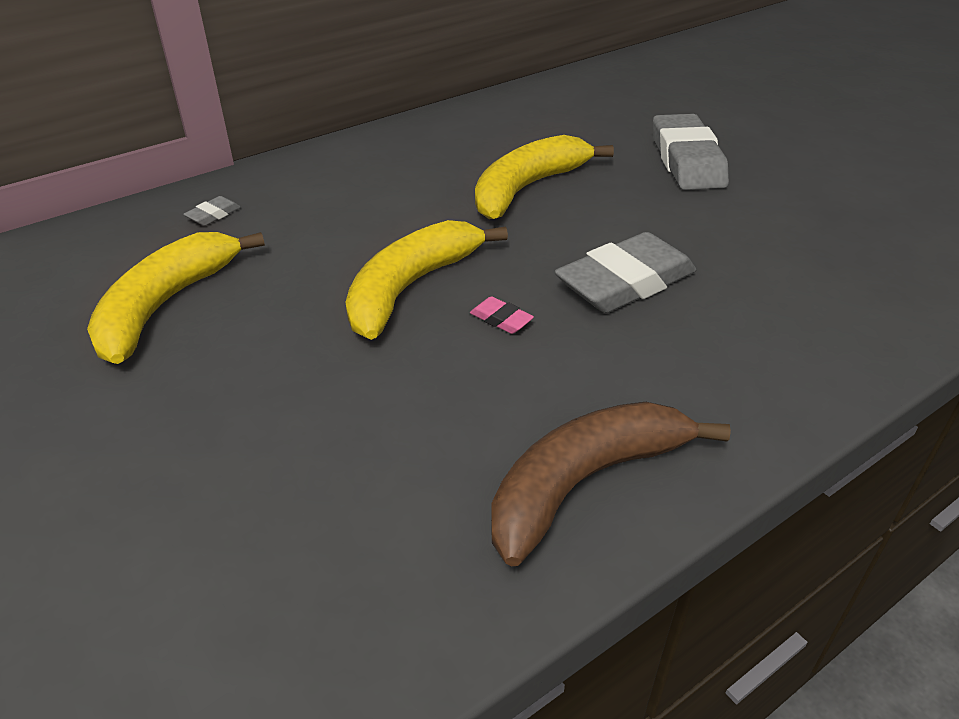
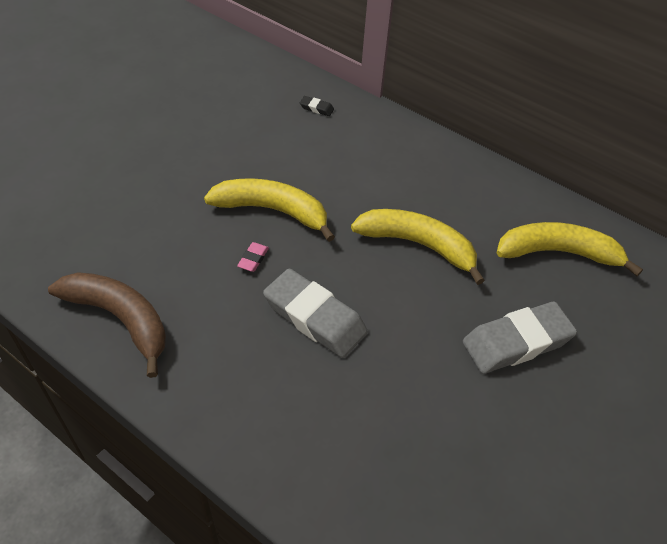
camera: 70 degrees right, 10 degrees up
(166, 305) = (225, 120): yellow banana -> yellow banana (558, 253)
(213, 215) = (316, 108): grey eraser -> black eraser

